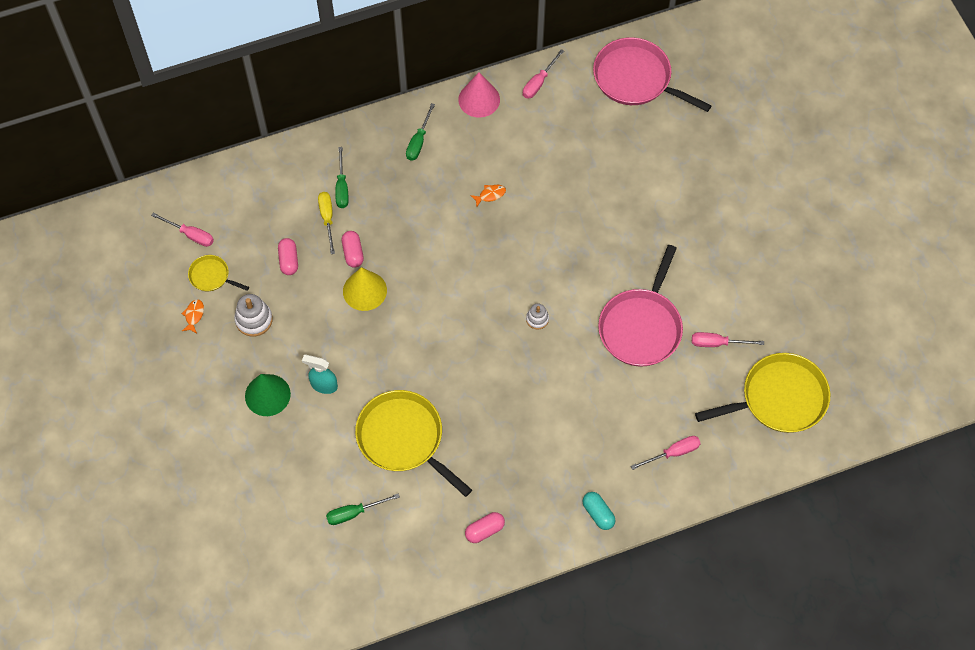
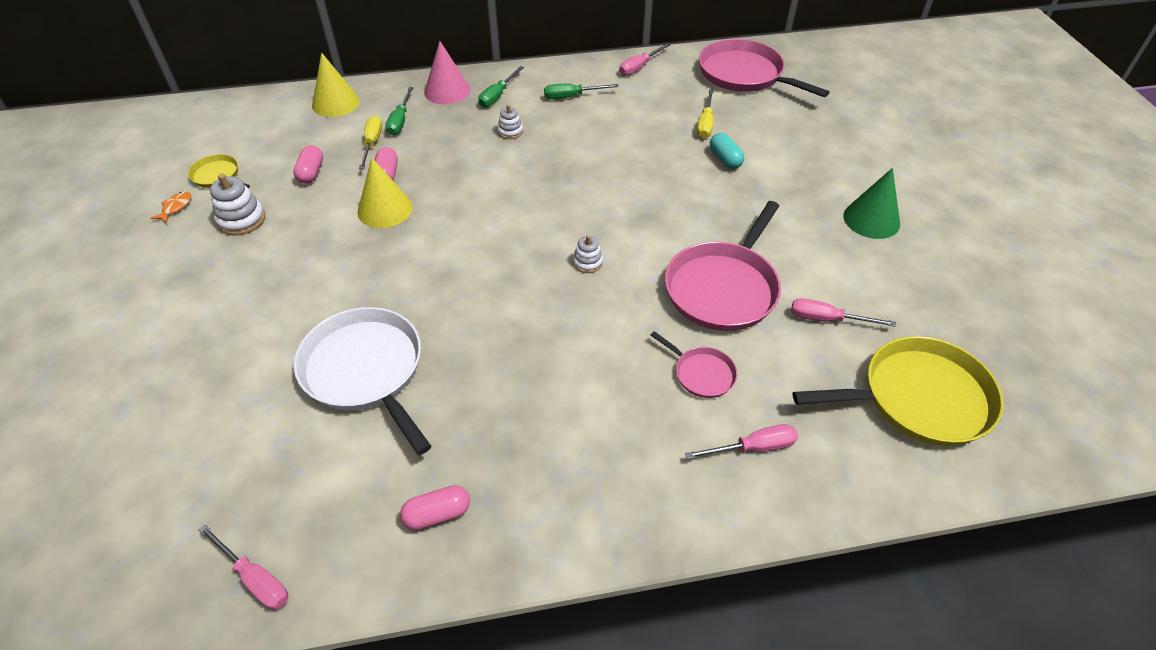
camera: 10 degrees right, 15 degrees down
(190, 235) = (217, 139): pink screwdriver -> pink screwdriver (255, 578)
(267, 395) = (214, 296): green cone -> green cone (871, 219)
(276, 173) = (336, 103): none -> yellow cone
(323, 385) = (289, 296): turquoise spray bottle -> none
(354, 513) = (253, 457): green screwdriver -> green screwdriver (571, 96)
(403, 438) = (365, 371): yellow pan -> white pan
(442, 186) = (510, 132): none -> white stacking toy
(479, 99) = (572, 72): pink cone -> pink cone (447, 91)
(490, 195) = (562, 144): orange fish -> none
(598, 513) = (622, 518): turquoise capsule -> turquoise capsule (725, 159)
(608, 151) = (705, 124): none -> yellow screwdriver
(634, 403) = (701, 373): none -> pink pan

